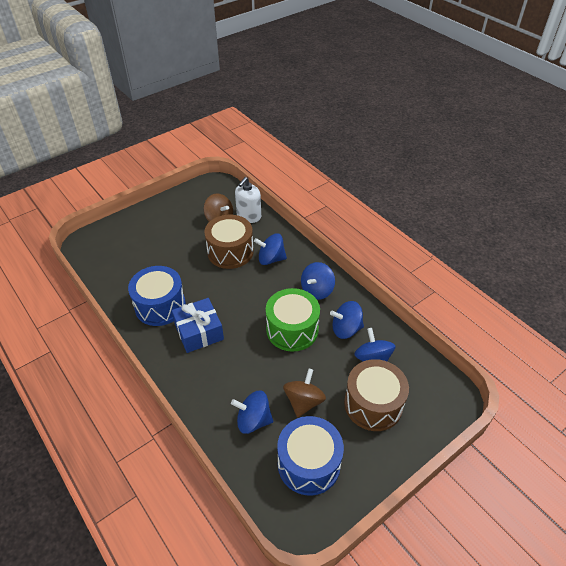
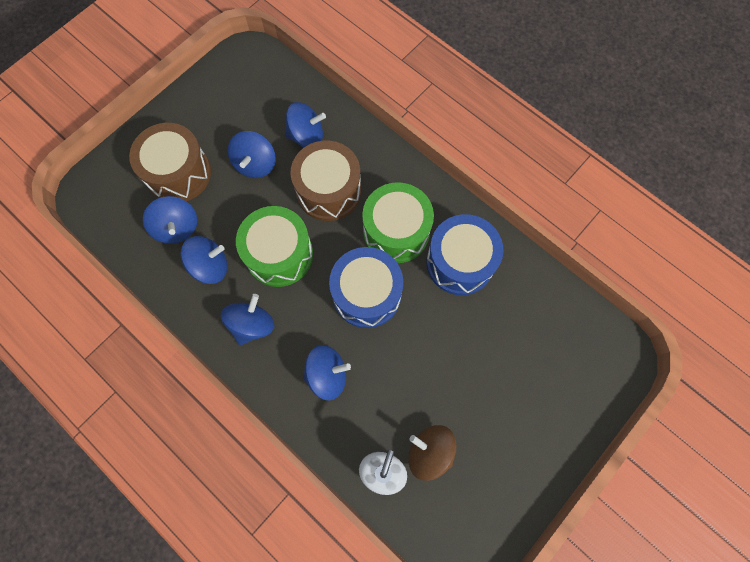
camera: 170 degrees right, 25 degrees up
(199, 332) = (396, 231): blue gift -> green drum
(230, 252) = (392, 379): brown drum -> brown drum (328, 191)
(303, 401) = (255, 164): brown spinning top -> blue spinning top
(309, 464) = (244, 104): blue drum -> blue drum (366, 294)

